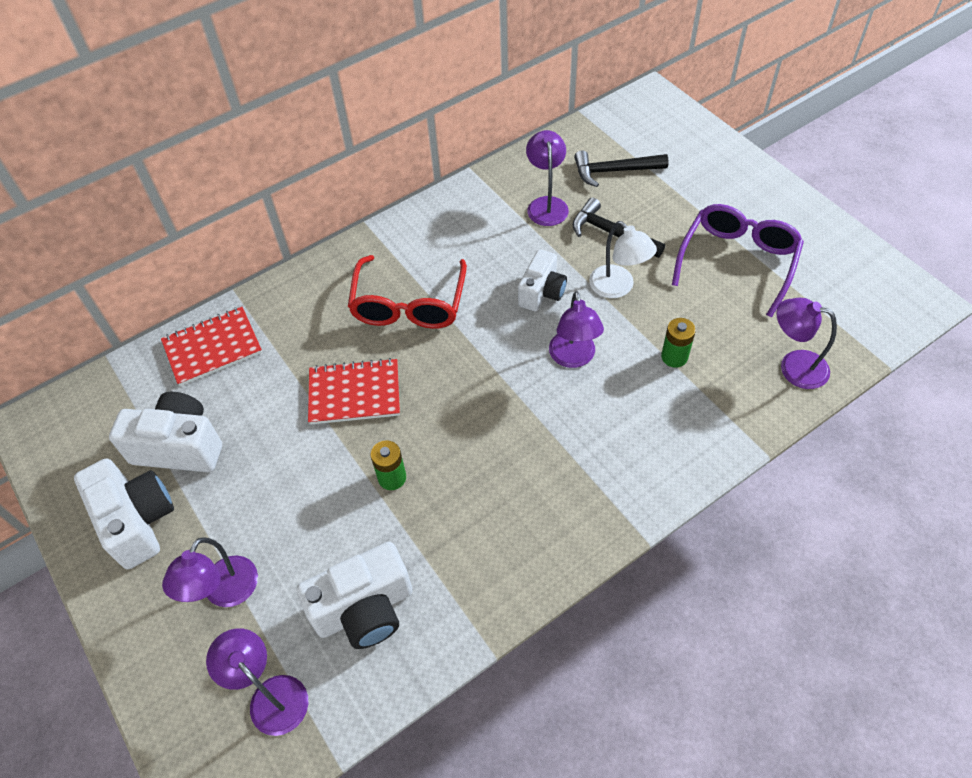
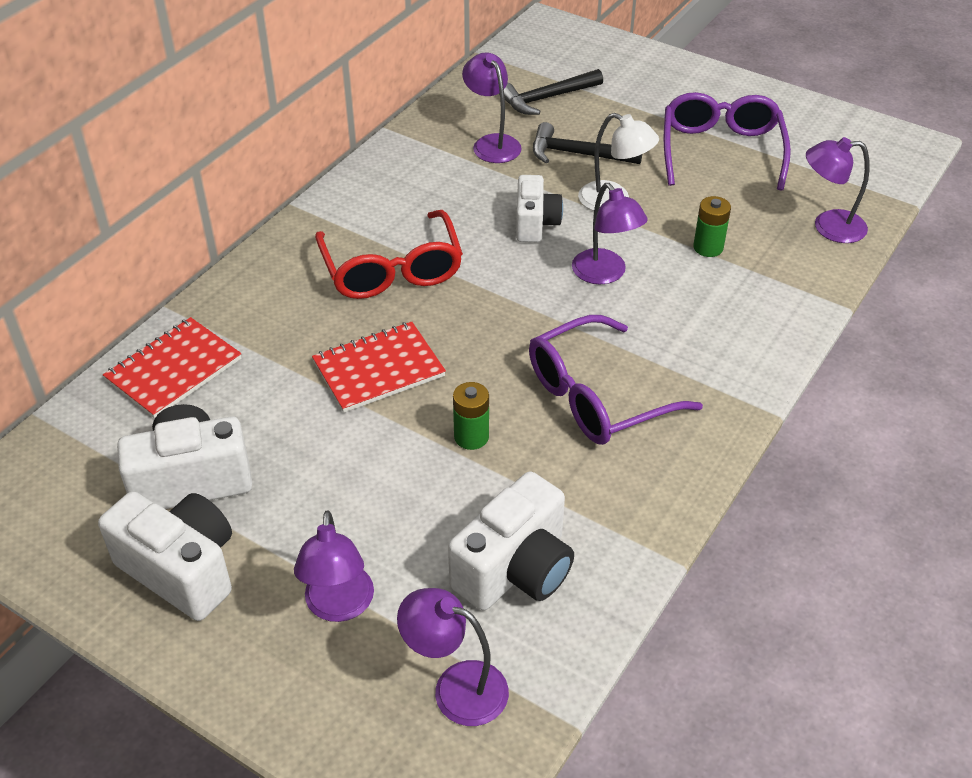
camera: 25 degrees left, 10 degrees down
(506, 473) = (596, 397): none -> purple glasses

